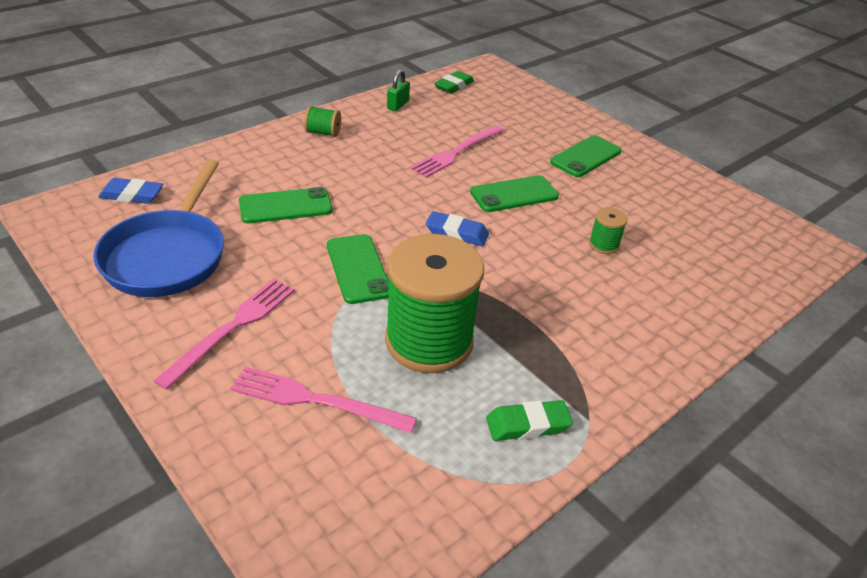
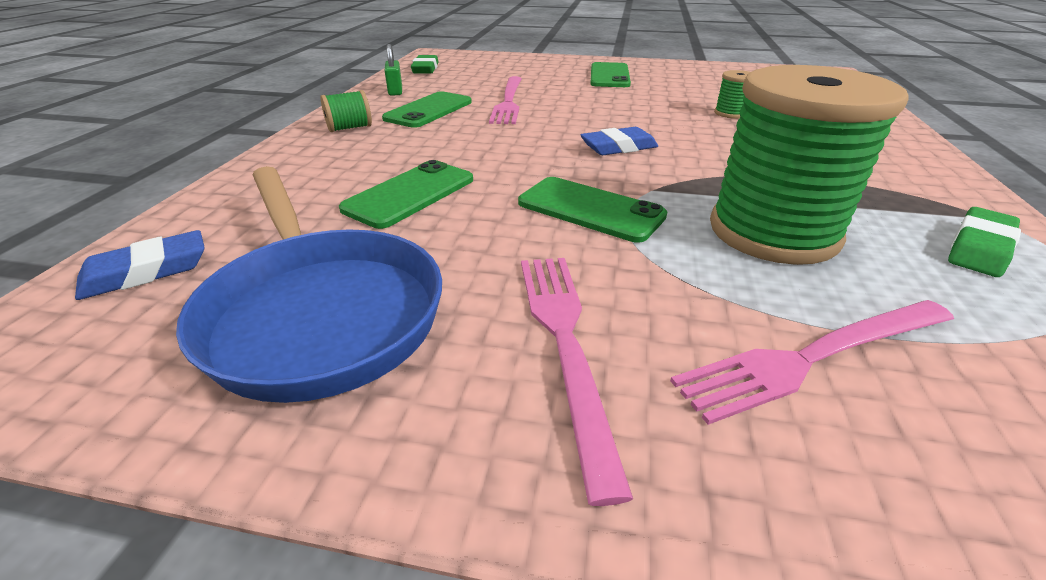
camera: 35 degrees left, 5 degrees down
(514, 194) = (608, 110): green phone -> green phone (429, 110)

